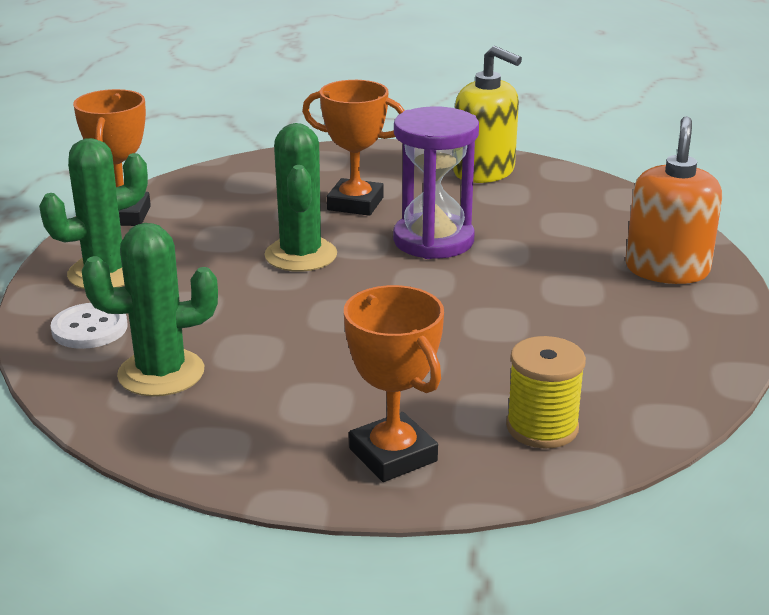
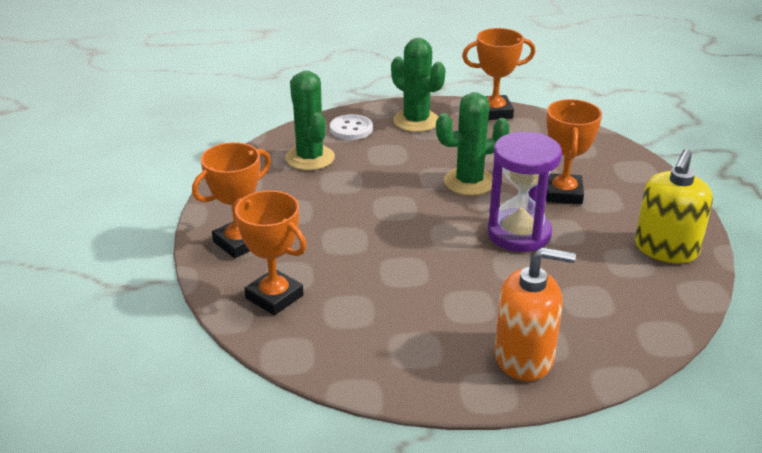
camera: 80 degrees right, 5 degrees up
(542, 427) = (274, 297): yellow spool -> orange trophy

